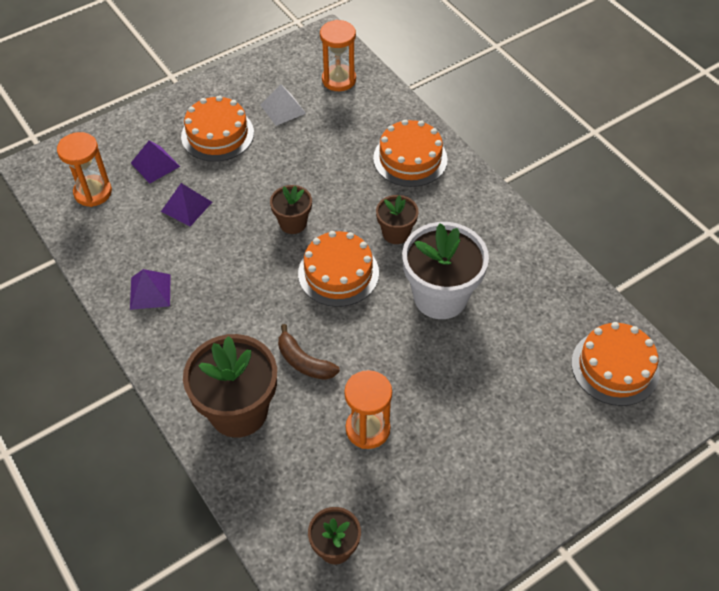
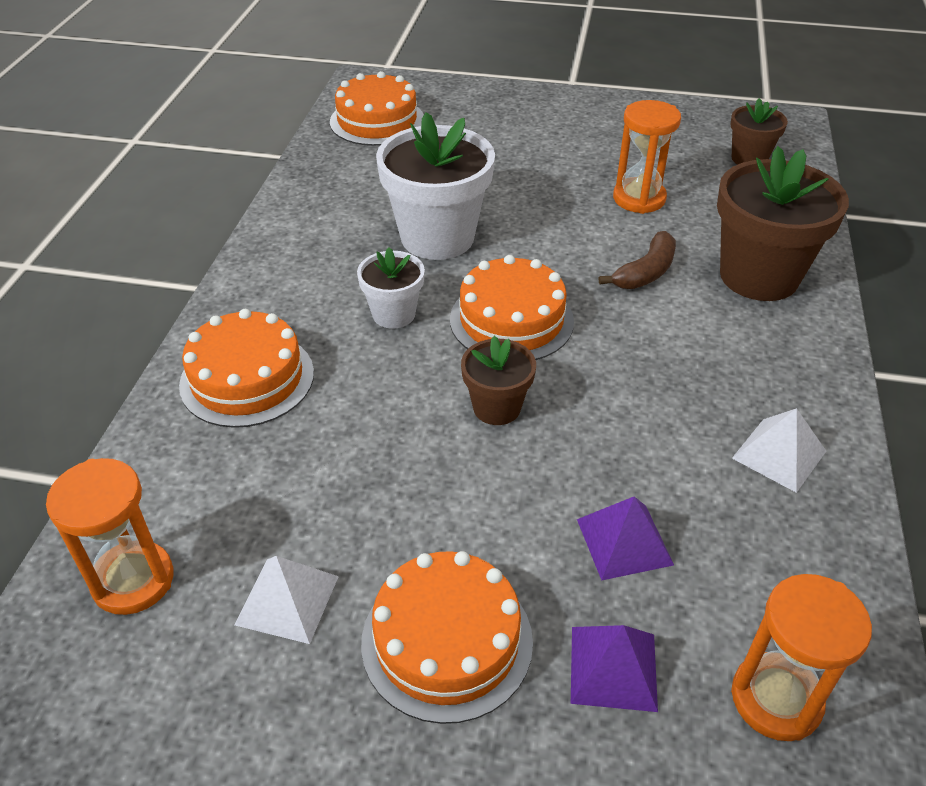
camera: 135 degrees left, 10 degrees down
(150, 291) = (779, 454): purple pyramid -> white pyramid
(304, 362) = (645, 272): brown banana -> brown banana turned 45 degrees clockwise
(396, 233) = (393, 314): brown flower pot -> white flower pot

